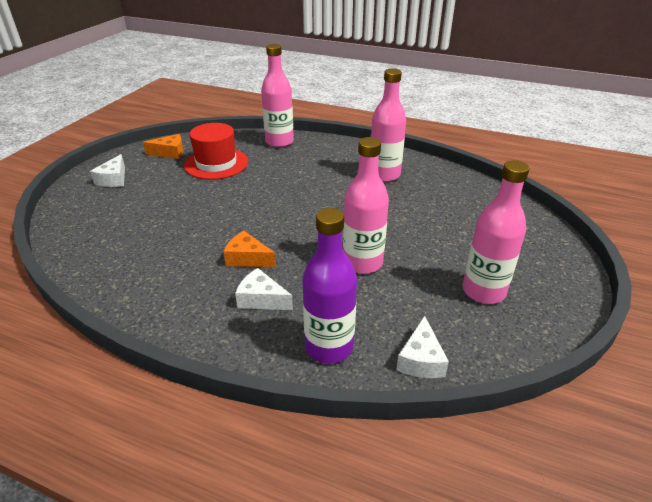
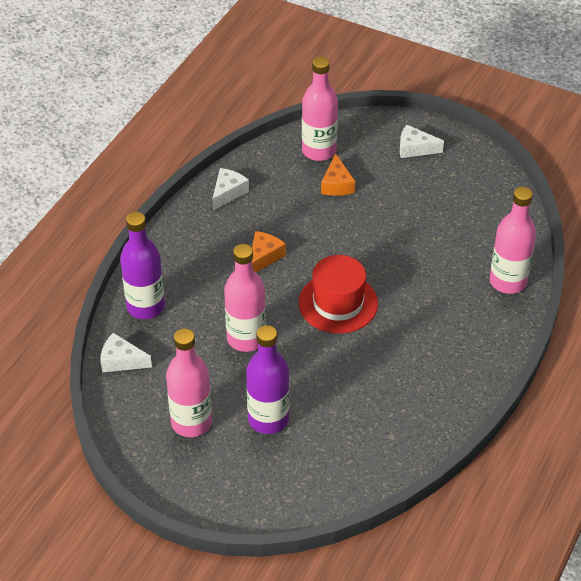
camera: 95 degrees right, 10 degrees up
(170, 153) = (476, 184): orange cheese -> orange cheese (337, 184)
(216, 163) = (449, 225): red hat -> red hat (338, 303)
(261, 299) = (207, 267): white cheese -> white cheese (228, 193)
(384, 175) = (415, 379): pink bottle -> pink bottle (319, 151)
(456, 243) = (268, 419): none -> purple bottle

